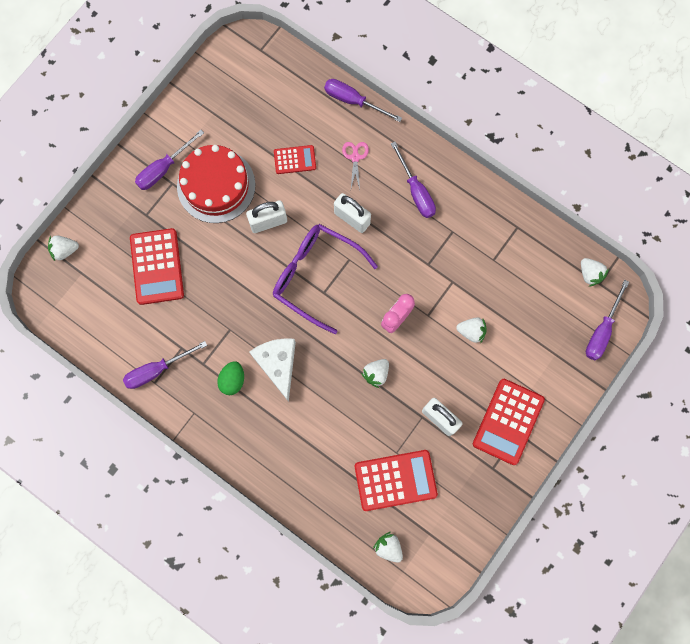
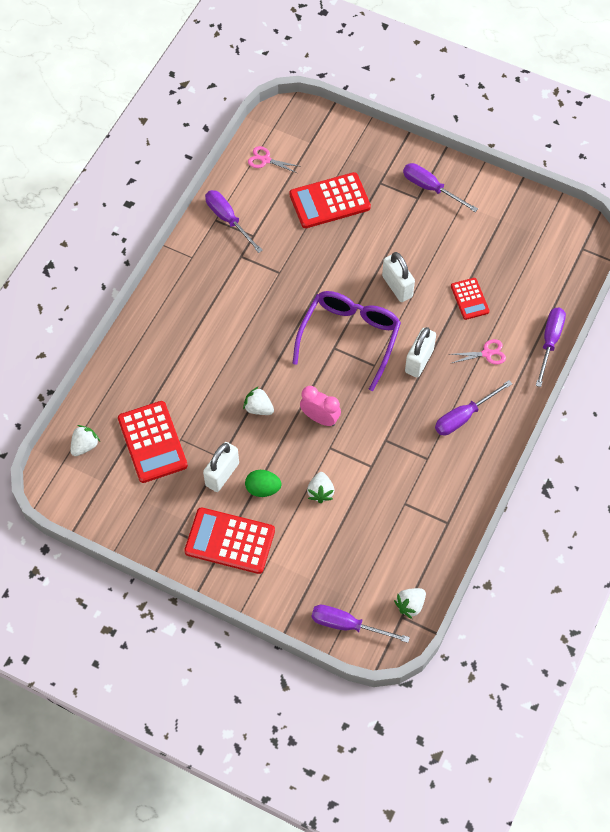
camera: 80 degrees right, 15 degrees down
(65, 250) = (329, 125): white strawberry -> none
(92, 321) = (265, 160): none -> pink scissors
(216, 185) = (424, 235): red cake -> none
(232, 380) = (229, 283): green egg -> green egg (263, 489)
(277, 364) = (252, 319): white cheese -> none

